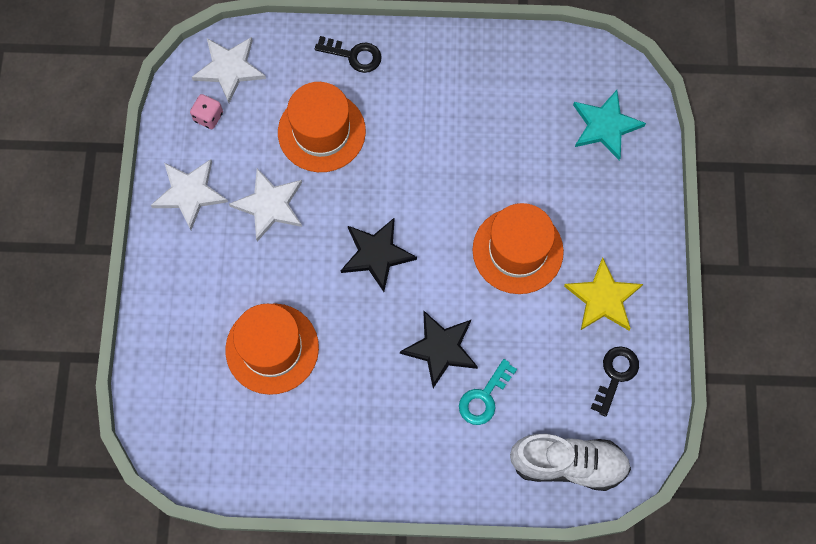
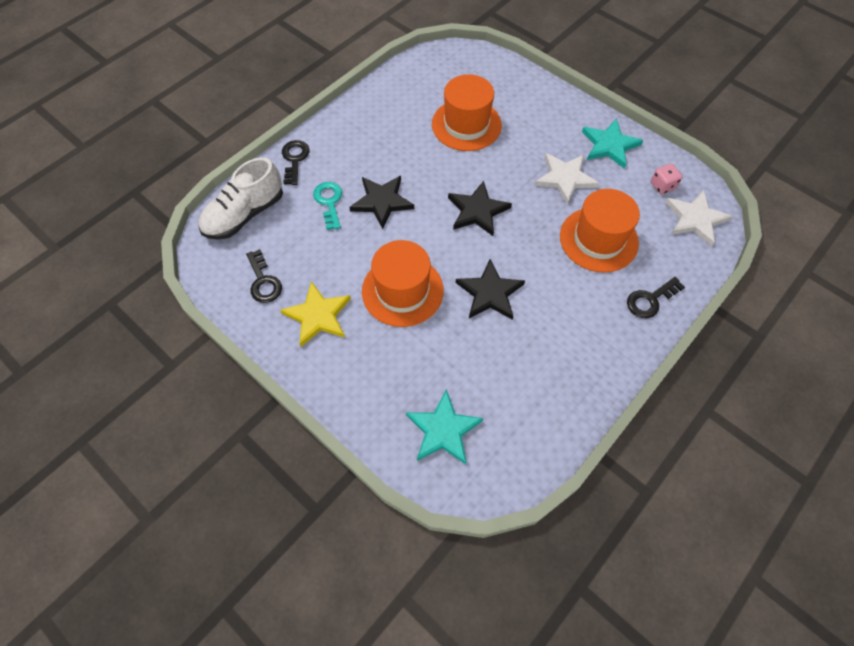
camera: 130 degrees right, 10 degrees down
(190, 193) = (609, 145): white star -> turquoise star
(456, 179) = (490, 293): none -> black star
(464, 481) = (295, 159): none -> black key

